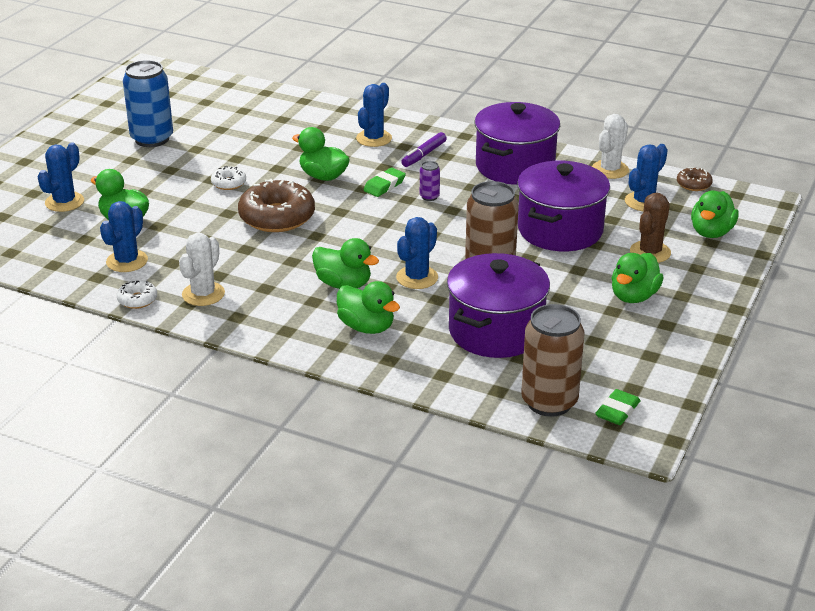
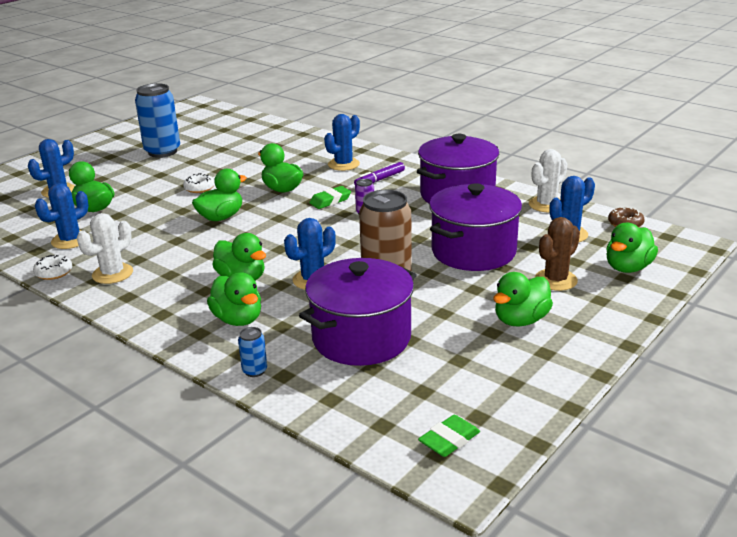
camera: 15 degrees right, 5 degrees down
(277, 217) = (221, 217): brown donut -> green duck
(413, 374) = (254, 371): none -> blue can
(549, 402) = (378, 419): brown can -> none

